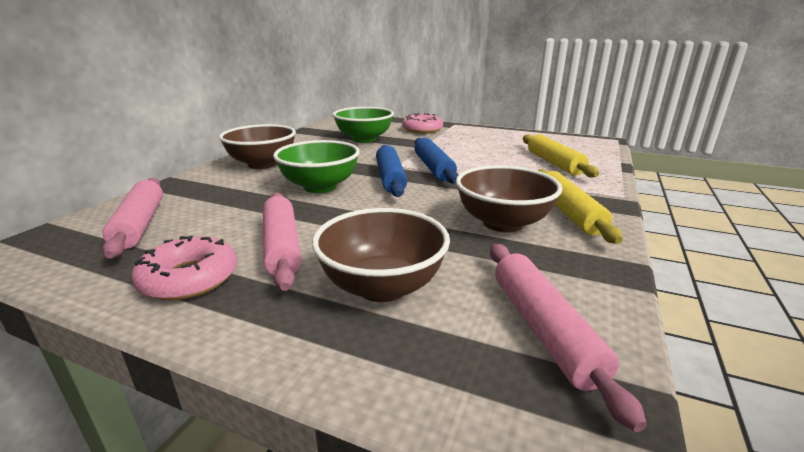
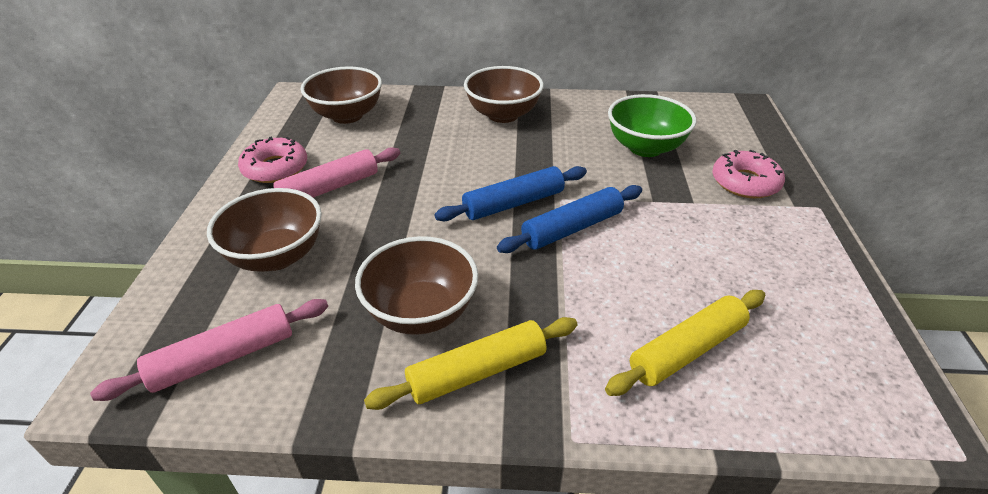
camera: 70 degrees right, 15 degrees up
(140, 224) = (347, 115): pink rolling pin -> brown bowl
(320, 187) = (462, 166): green bowl -> none

